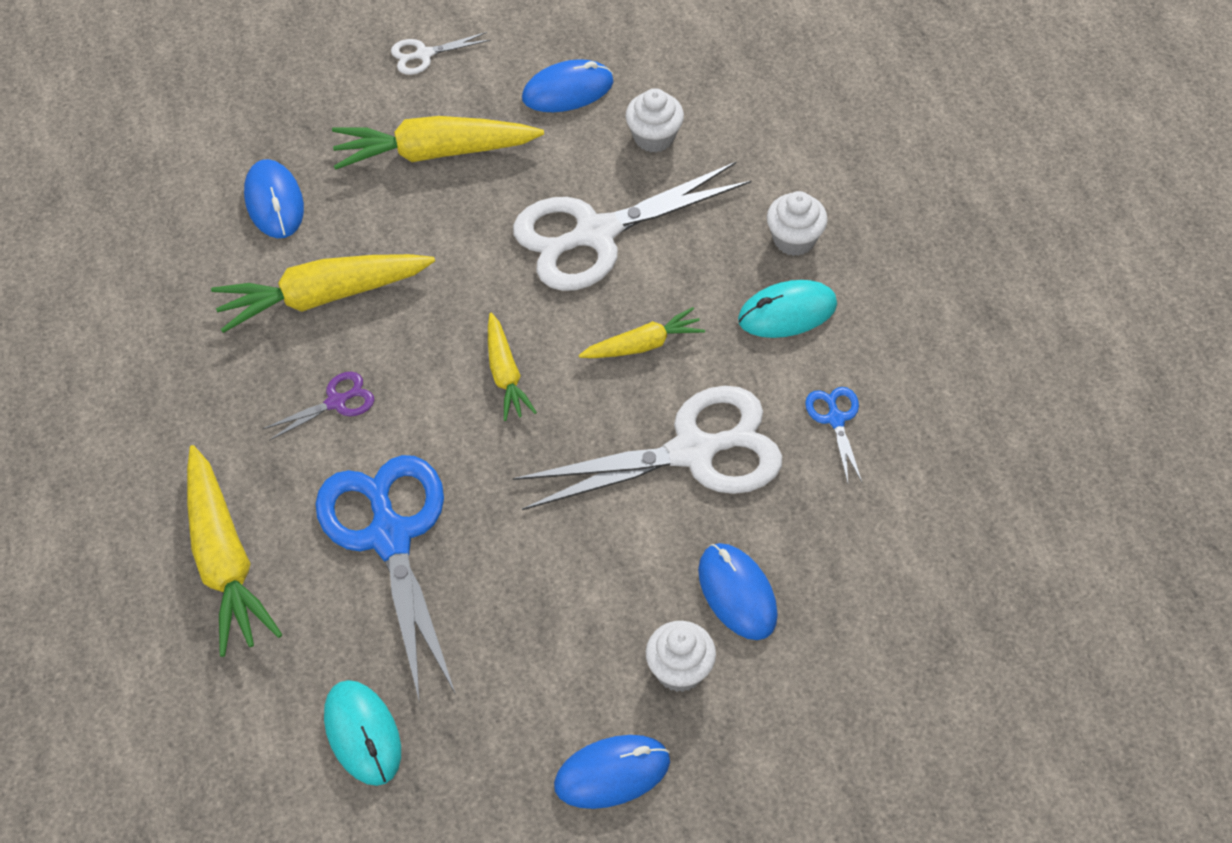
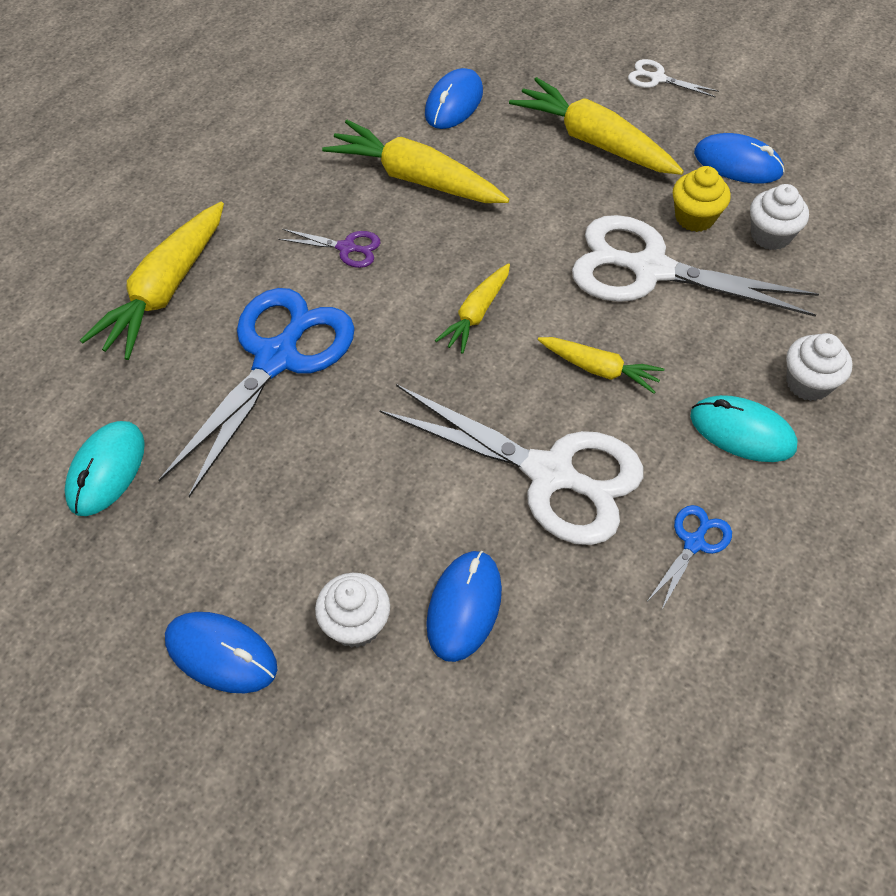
camera: 45 degrees right, 0 degrees up
(583, 163) = (694, 218): none -> yellow cupcake

